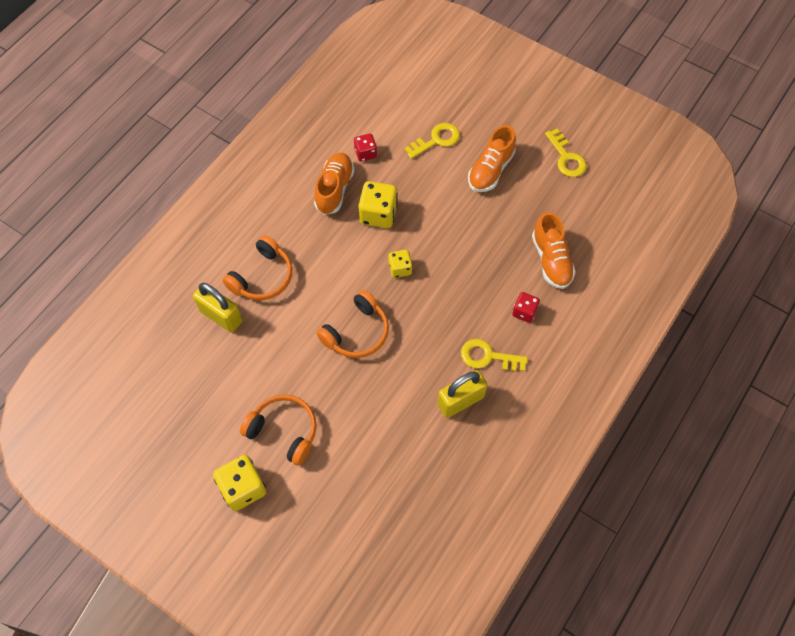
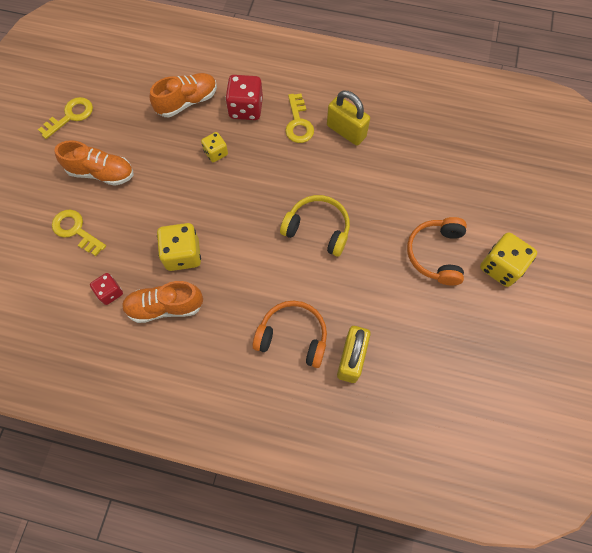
camera: 110 degrees left, 5 degrees up
(356, 332) = (317, 229): orange headphones -> yellow headphones
(400, 269) = (238, 215): yellow dice -> yellow dice (216, 153)
(524, 312) = (246, 108): red dice -> red dice, size x1.68

